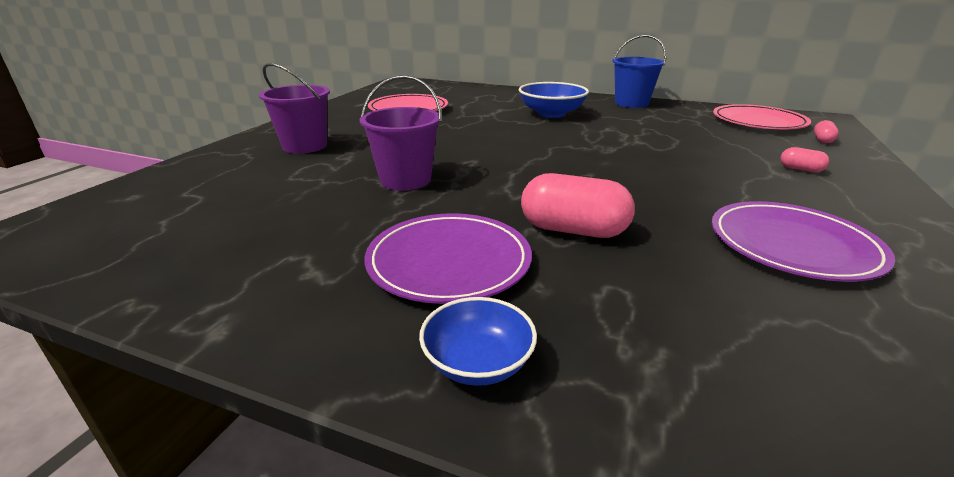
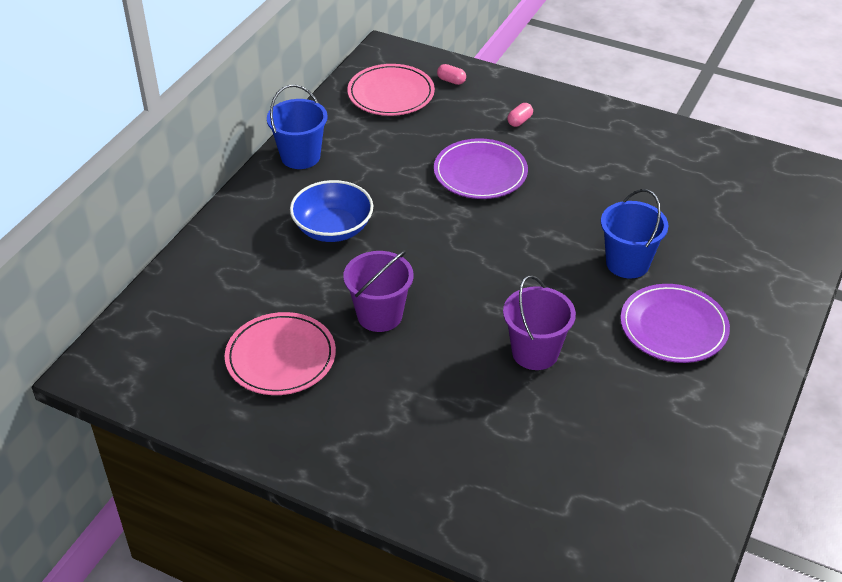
camera: 85 degrees left, 15 degrees up
(305, 146) = (430, 444): purple bucket -> purple bucket (379, 315)
(478, 362) = (764, 319): blue bowl -> none
(573, 230) = (627, 263): pink capsule -> blue bucket
(793, 245) = (641, 175): purple plate -> purple plate (480, 173)

